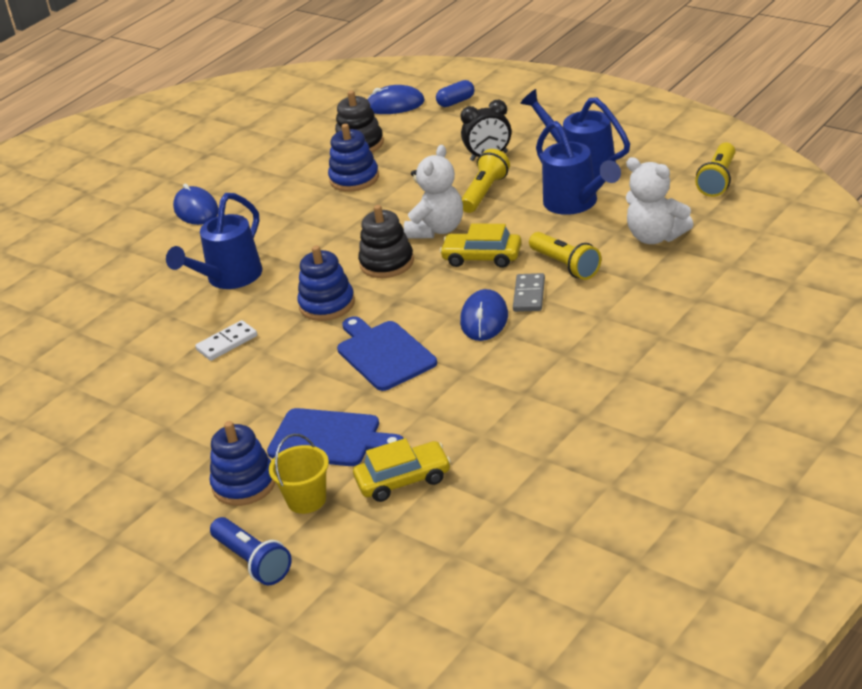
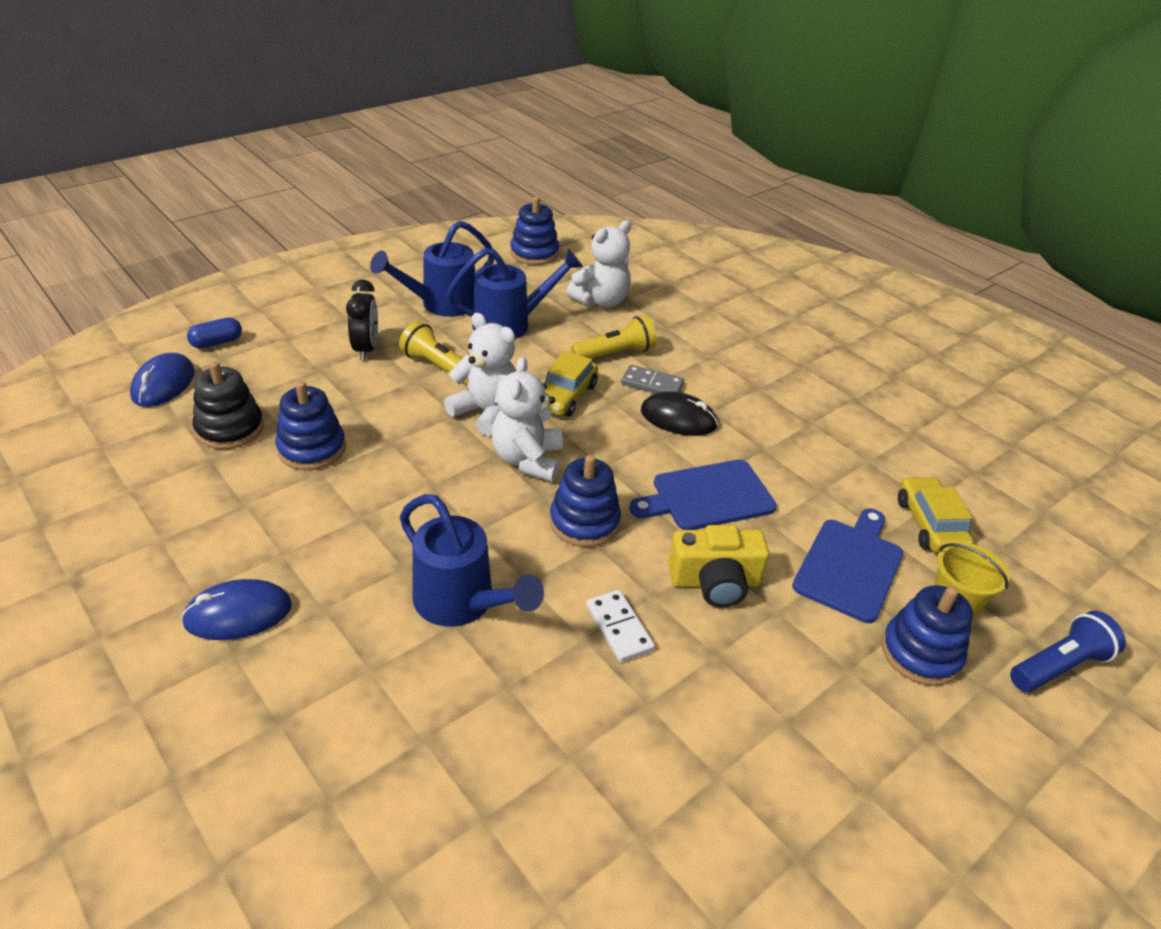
camera: 85 degrees left, 5 degrees up
(286, 375) = (715, 582): none -> yellow camera
(387, 263) = (527, 460): black stacking toy -> white teddy bear
(456, 102) = (217, 343): blue capsule -> blue capsule turned 75 degrees clockwise
(484, 319) = (678, 418): blue mouse -> black mouse
(718, 180) = (534, 253): yellow flashlight -> blue stacking toy

